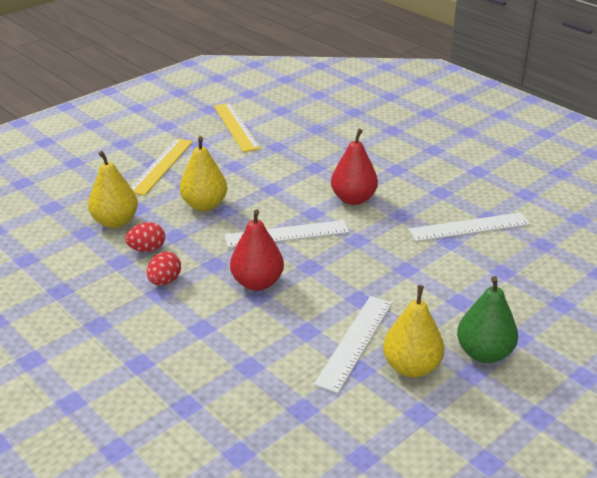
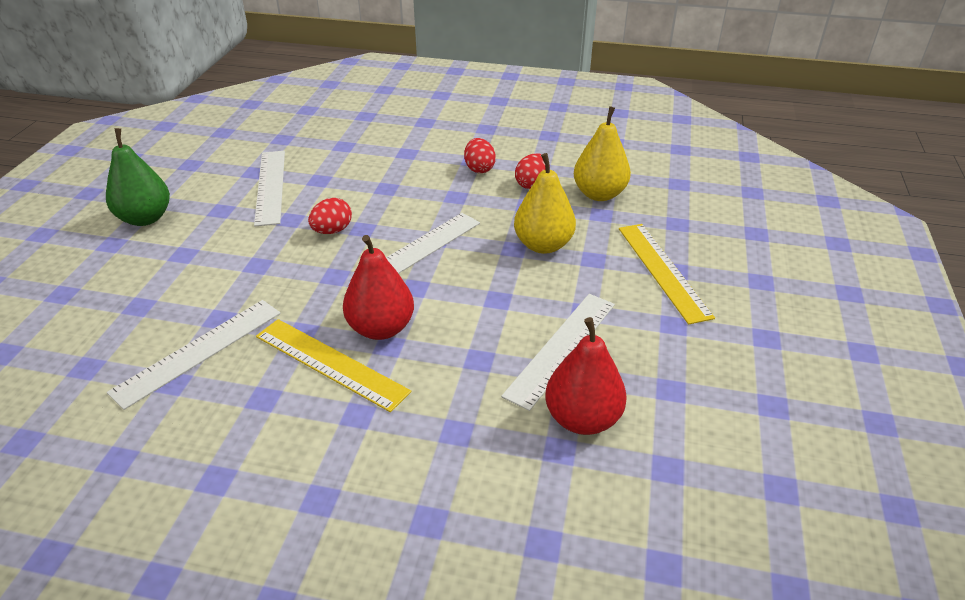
camera: 145 degrees right, 5 degrees up
(236, 126) = (678, 385): yellow ruler -> yellow ruler (330, 363)
(257, 283) = (398, 196): red pear -> red pear (582, 419)
(268, 156) = (561, 348): none -> white ruler
(333, 274) = (332, 231): none -> red egg
(411, 367) = (210, 187): yellow pear -> none

